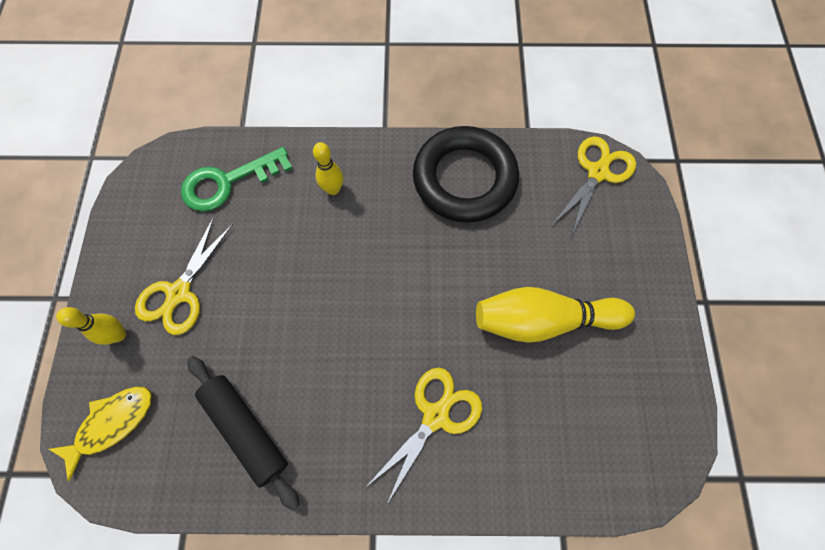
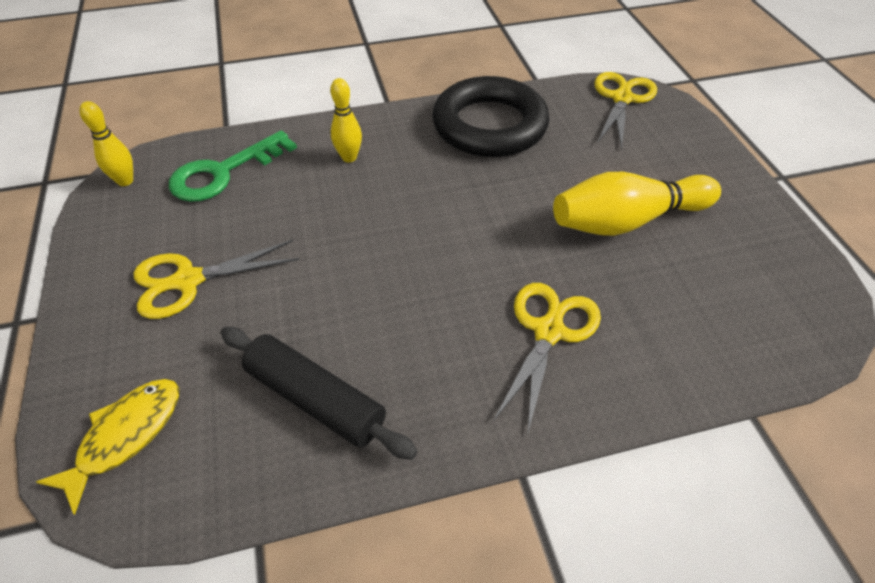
camera: 15 degrees left, 20 degrees down
(119, 334) = (115, 338): yellow bowling pin -> yellow bowling pin (125, 181)
(179, 292) = (188, 281): yellow scissors -> yellow scissors turned 60 degrees clockwise

